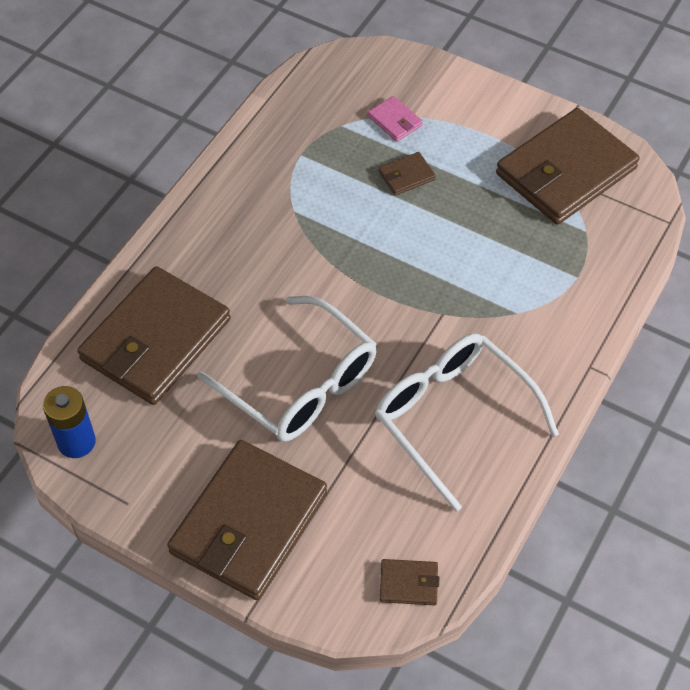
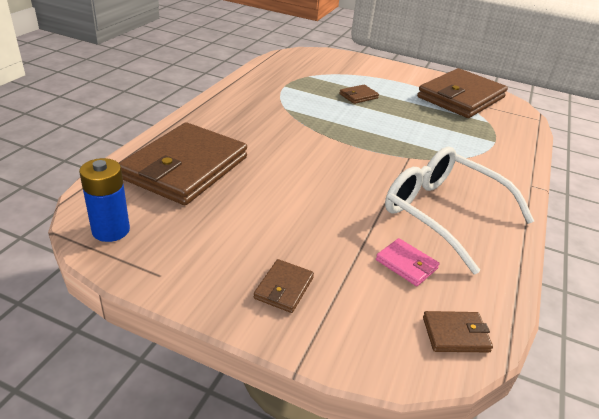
camera: 10 degrees left, 20 degrees down
(249, 523) = (284, 288): brown wallet -> brown wallet, size x0.40
(299, 383) = (310, 193): white glasses -> none
(395, 121) = (343, 75): pink wallet -> pink wallet (406, 264)

